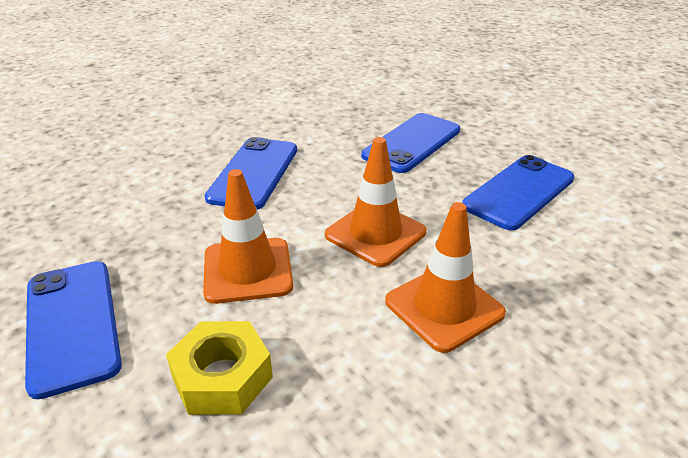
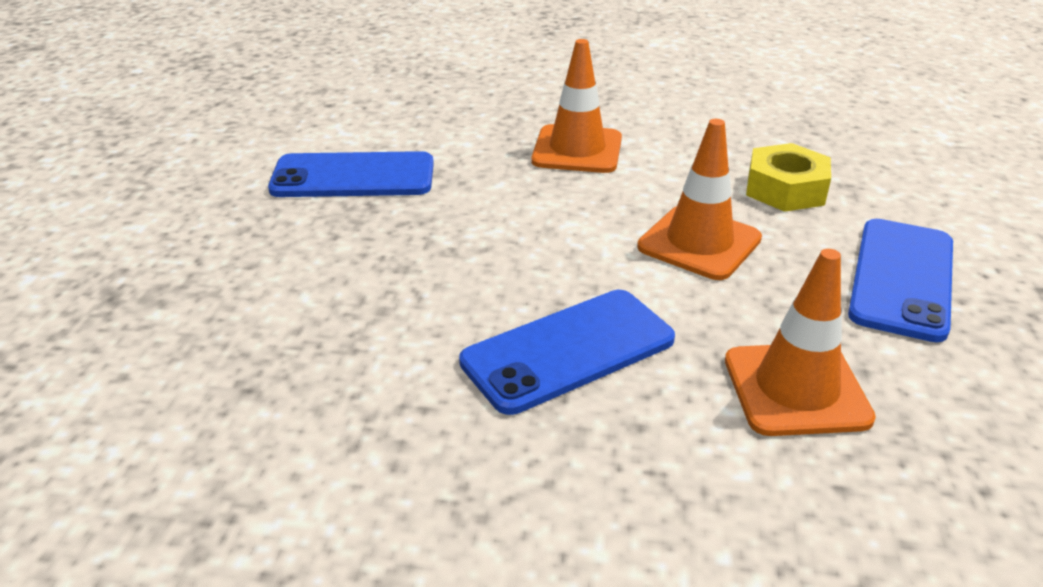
camera: 135 degrees left, 0 degrees up
(375, 233) = (542, 213): orange traffic cone -> orange traffic cone (796, 389)
(412, 143) = (317, 279): blue phone -> none

